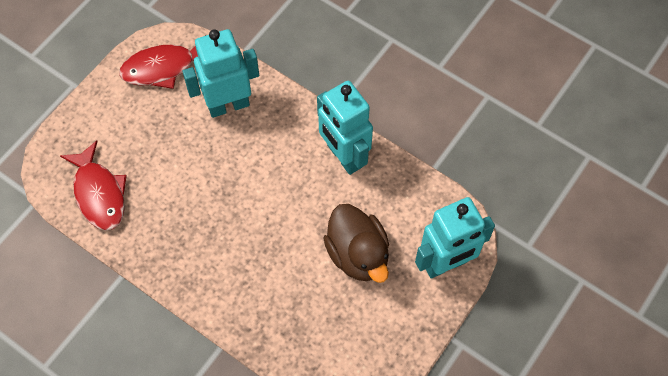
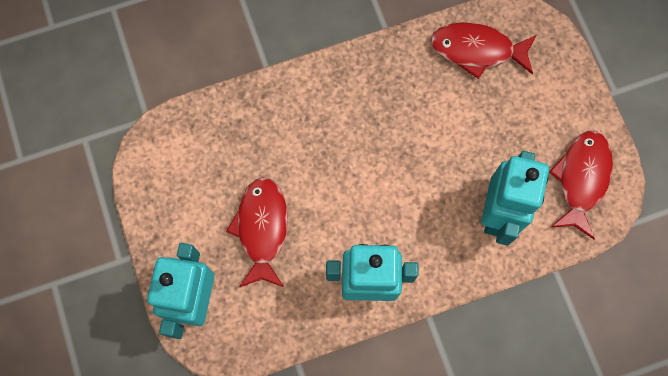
camera: 125 degrees right, 10 degrees up
(358, 254) = (262, 229): brown duck -> red fish

